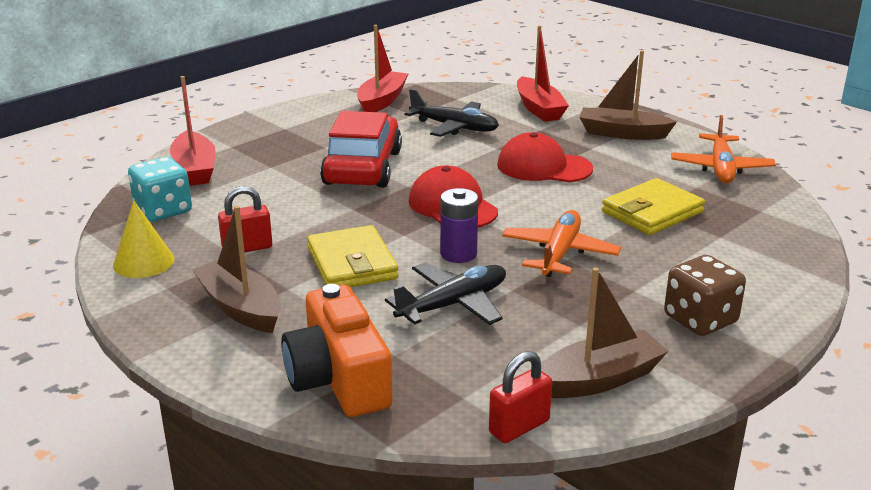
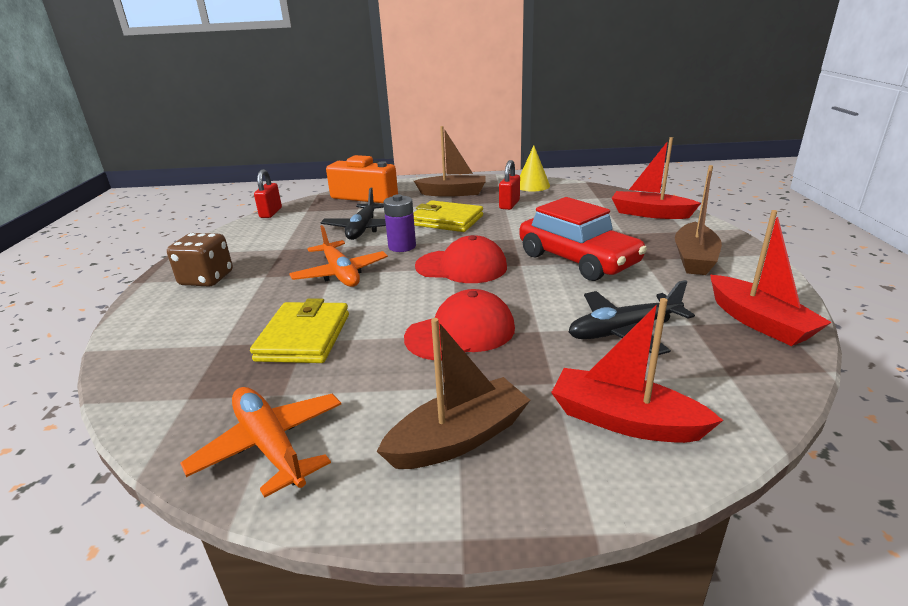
camera: 135 degrees right, 0 degrees up
(163, 210) = (591, 197): turquoise dice -> none
(599, 379) = (249, 235): brown boat -> brown boat (694, 259)

